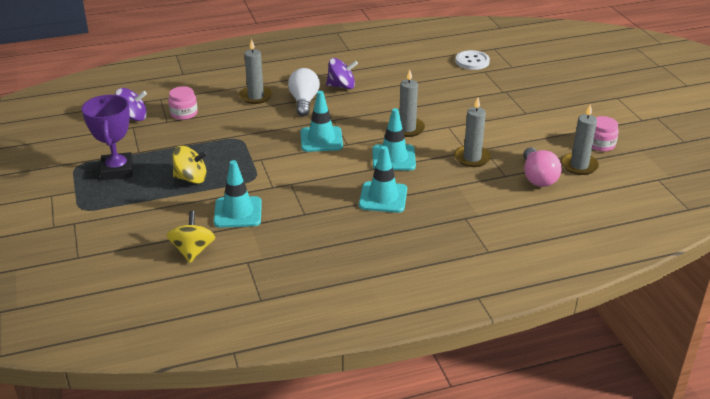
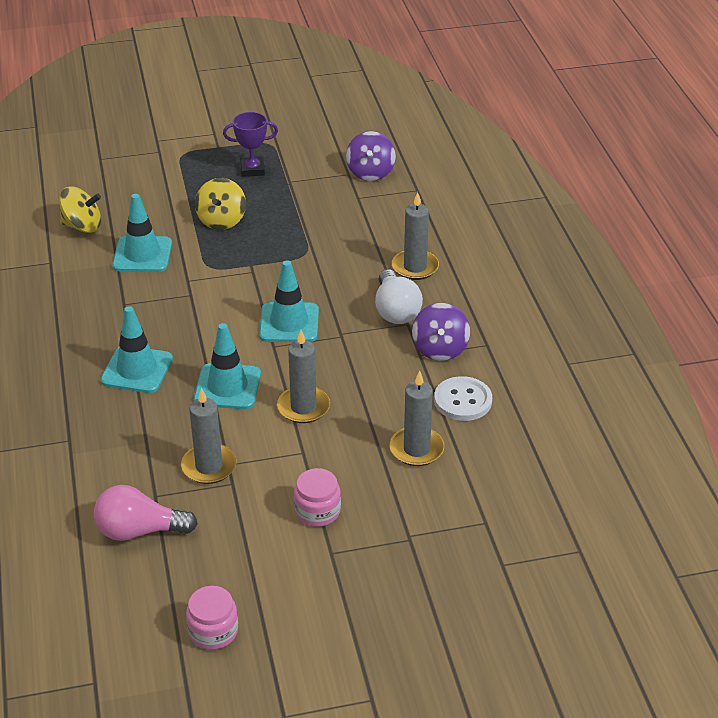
camera: 95 degrees right, 5 degrees up
(117, 170) = (252, 169): purple trophy -> purple trophy, size x0.66
(184, 113) = (375, 209): pink jar -> pink jar (317, 511)
(304, 102) = (395, 310): white light bulb -> white light bulb turned 75 degrees clockwise
(472, 61) = (523, 511): white button -> white button (463, 401)
(579, 166) = (158, 587): grey candle -> grey candle (416, 449)

